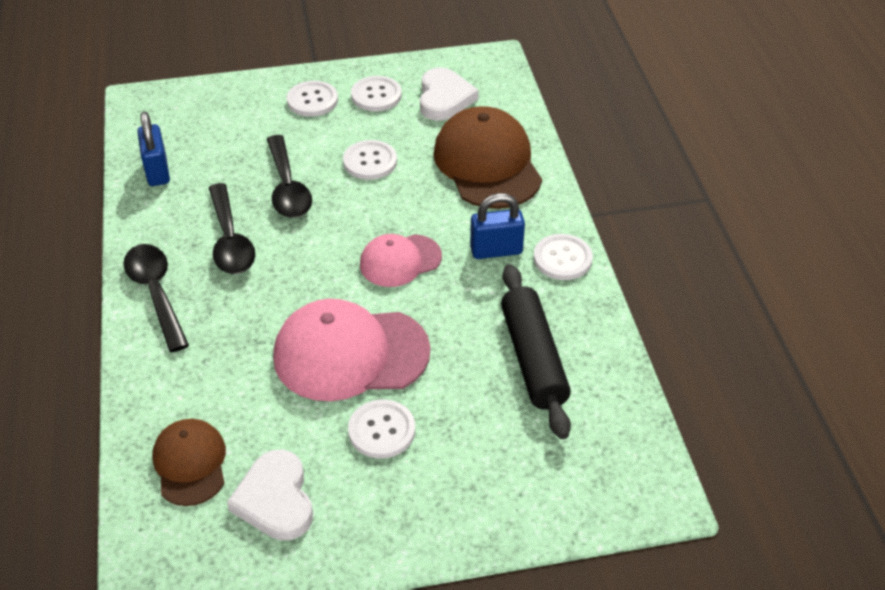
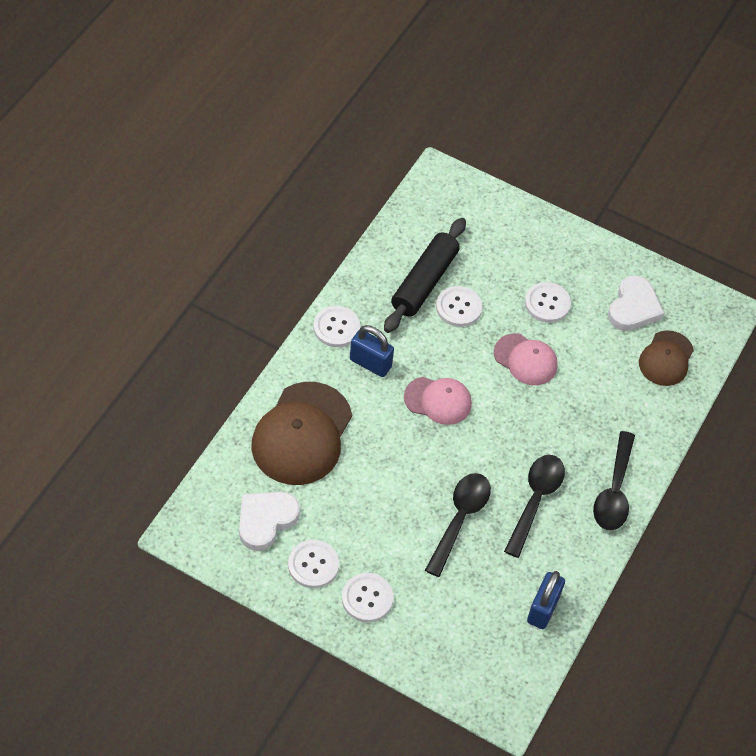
camera: 145 degrees left, 10 degrees up
(350, 354) = (525, 359): pink cap -> pink cap, size x0.58
(370, 161) = (381, 499): white button -> white button (458, 307)

